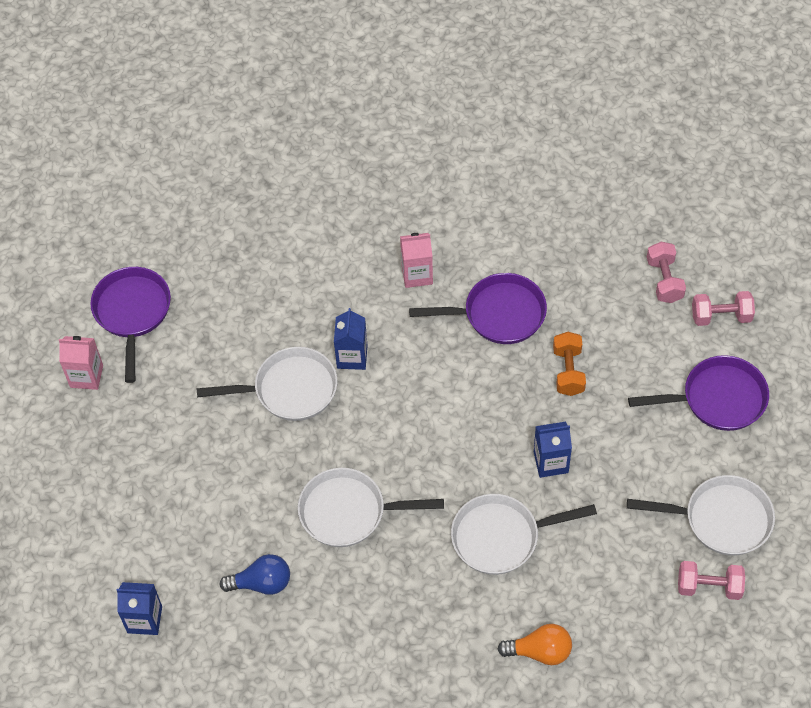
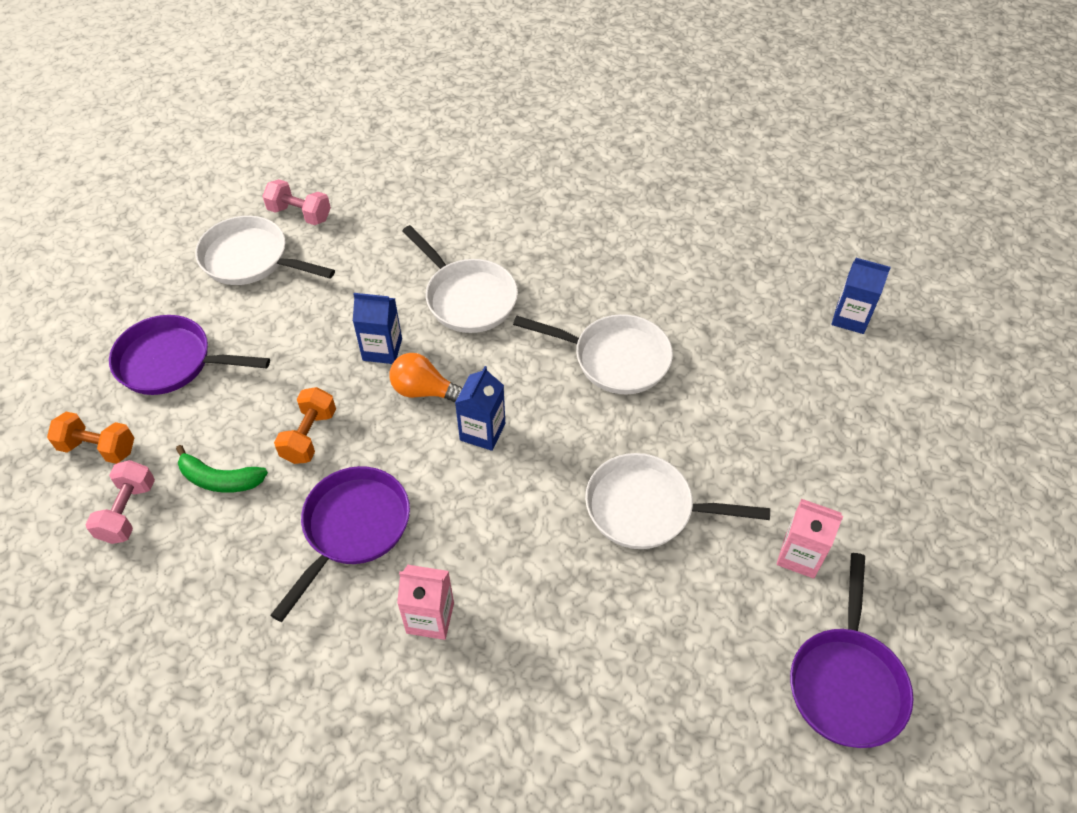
camera: 165 degrees left, 5 degrees down
(86, 376) = (915, 604): pink carton -> pink carton (799, 555)
(261, 583) = (723, 319): blue light bulb -> none
(352, 357) = (556, 528): blue carton -> blue carton (482, 432)
(498, 314) = (352, 529): purple pan -> purple pan turned 105 degrees clockwise
(501, 537) = (467, 297): white pan -> white pan turned 45 degrees clockwise
(540, 651) = (476, 206): orange light bulb -> orange light bulb (424, 391)
(614, 320) = (220, 479): none -> green banana
(721, 316) = (98, 448): pink dumbbell -> orange dumbbell

